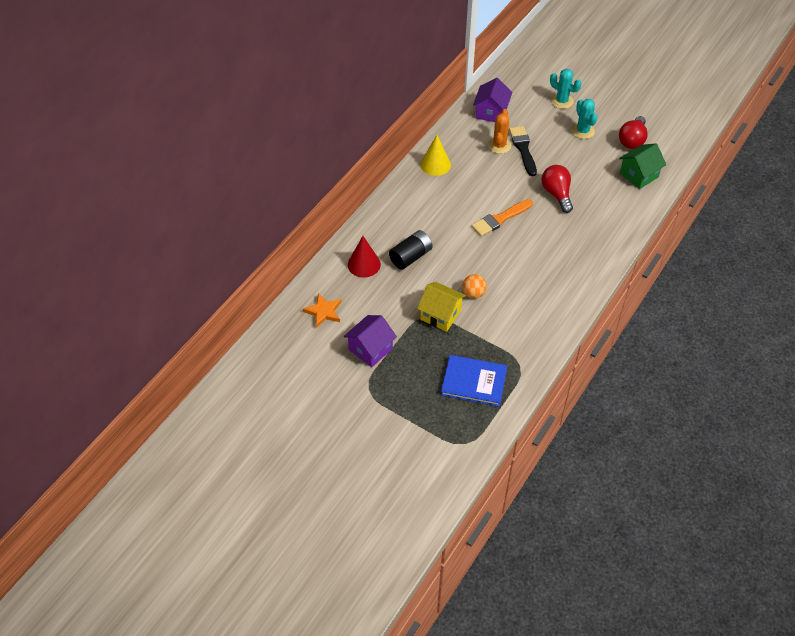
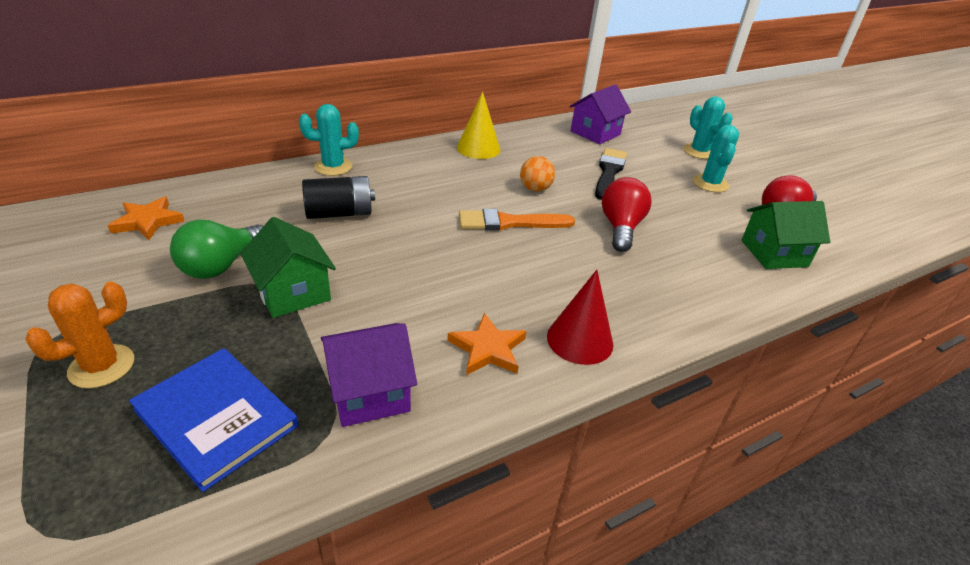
camera: 25 degrees right, 15 degrees down
(364, 264) = (270, 197): red cone -> red cone (580, 340)
(370, 224) = (333, 167): none -> turquoise cactus
(370, 349) = (136, 289): purple house -> purple house (369, 393)
(392, 318) = (221, 265): none -> green light bulb
(440, 315) = (293, 292): yellow house -> green house
(473, 293) = (375, 288): orange ball -> orange ball (535, 189)
(499, 145) = (579, 159): orange cactus -> orange cactus (102, 366)
(548, 300) = (488, 349): none -> orange star

